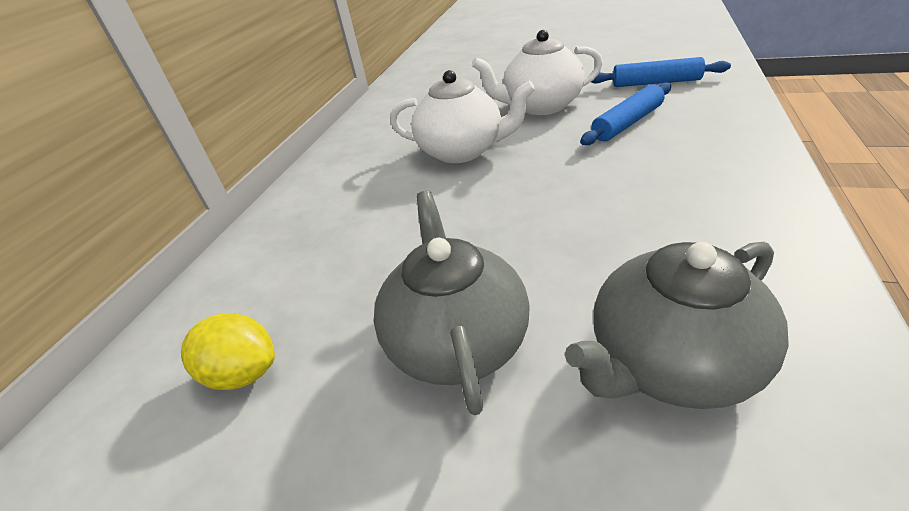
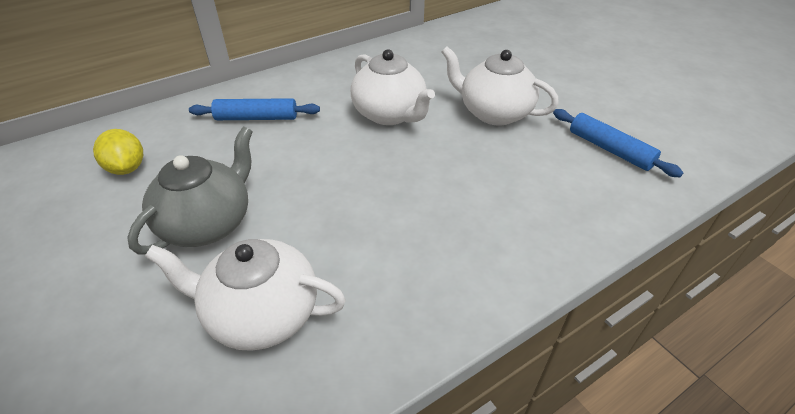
camera: 35 degrees right, 5 degrees up
(627, 123) = (519, 168): blue rolling pin -> blue rolling pin (256, 118)
(670, 362) = (261, 314): grey teapot -> white teapot

